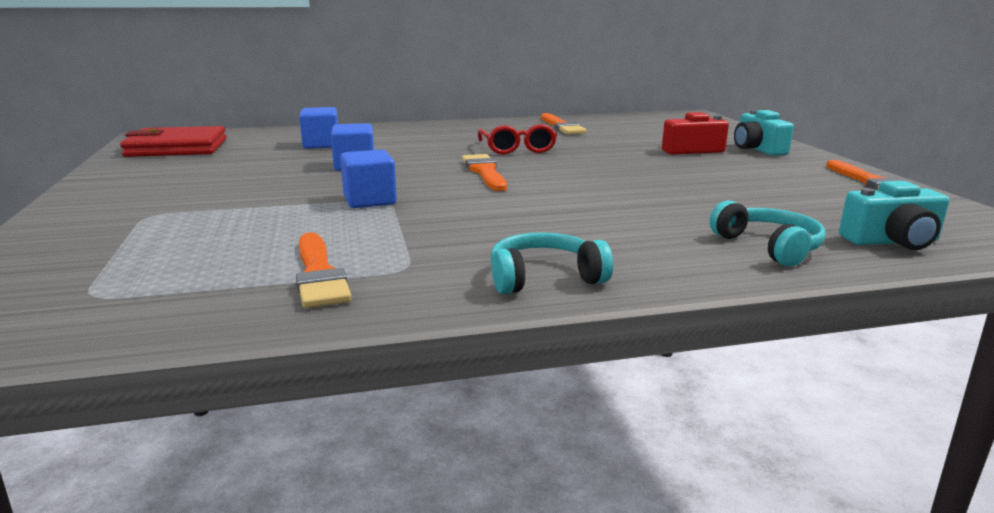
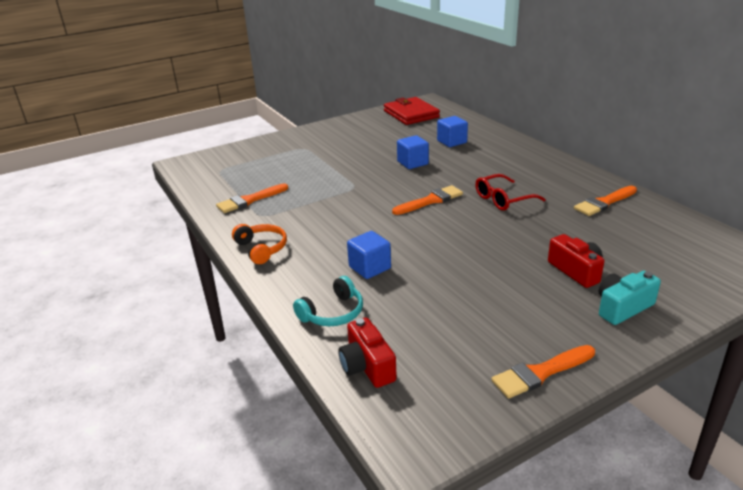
camera: 75 degrees right, 10 degrees up
(369, 200) = (350, 184): blue cube -> blue cube (370, 268)
(544, 278) = (261, 249): turquoise headphones -> orange headphones
(892, 241) = (367, 366): turquoise camera -> red camera

